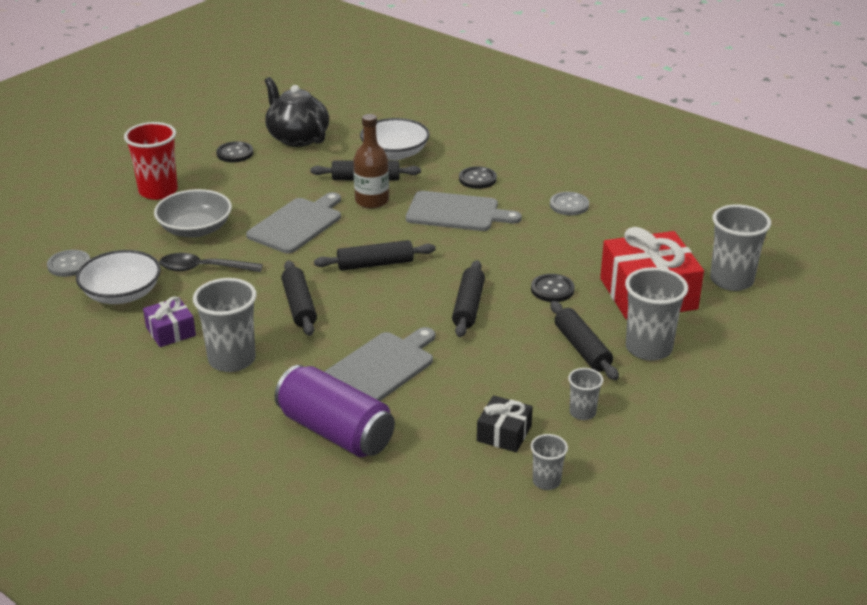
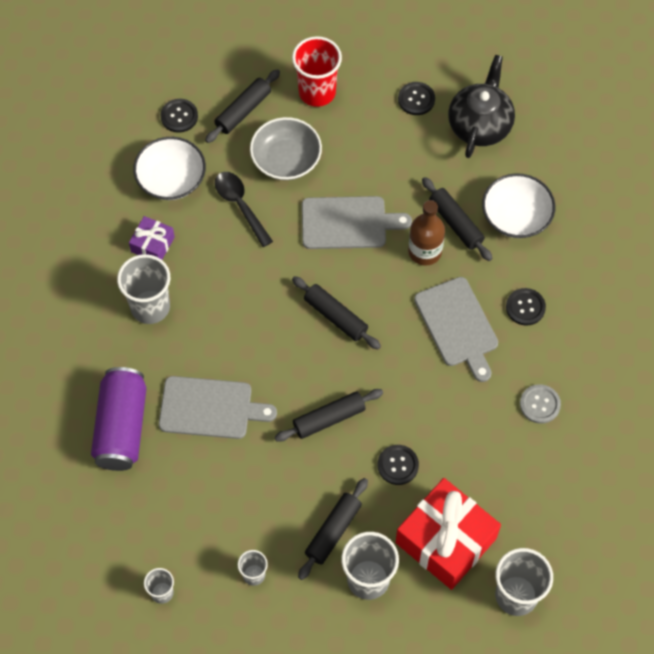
camera: 55 degrees right, 30 degrees up
(69, 265) = (179, 116): grey button -> black button
(299, 305) = (243, 303): black rolling pin -> black rolling pin (243, 111)
(504, 433) = (194, 535): black gift -> none

